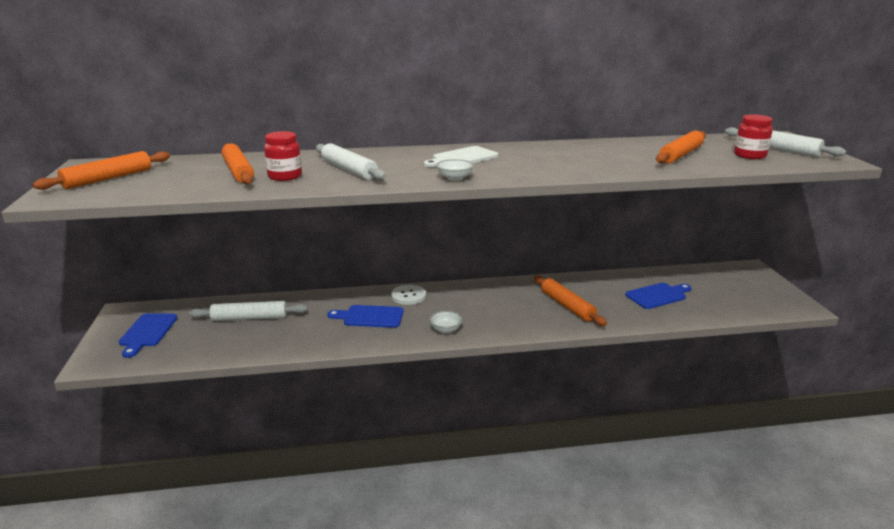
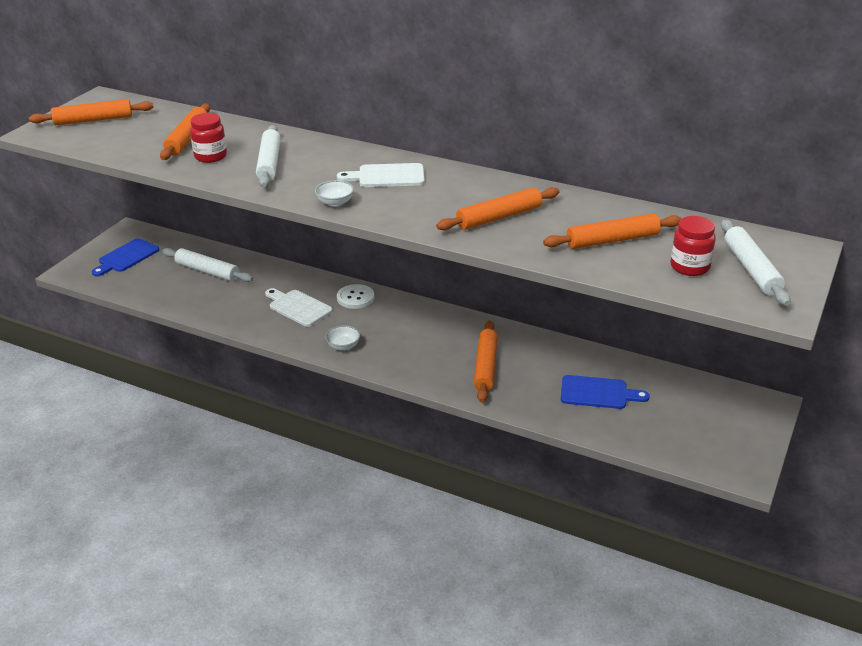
camera: 35 degrees right, 10 degrees up
(370, 317) = (298, 307): blue cutting board -> white cutting board
(588, 160) = (499, 217): none -> orange rolling pin

